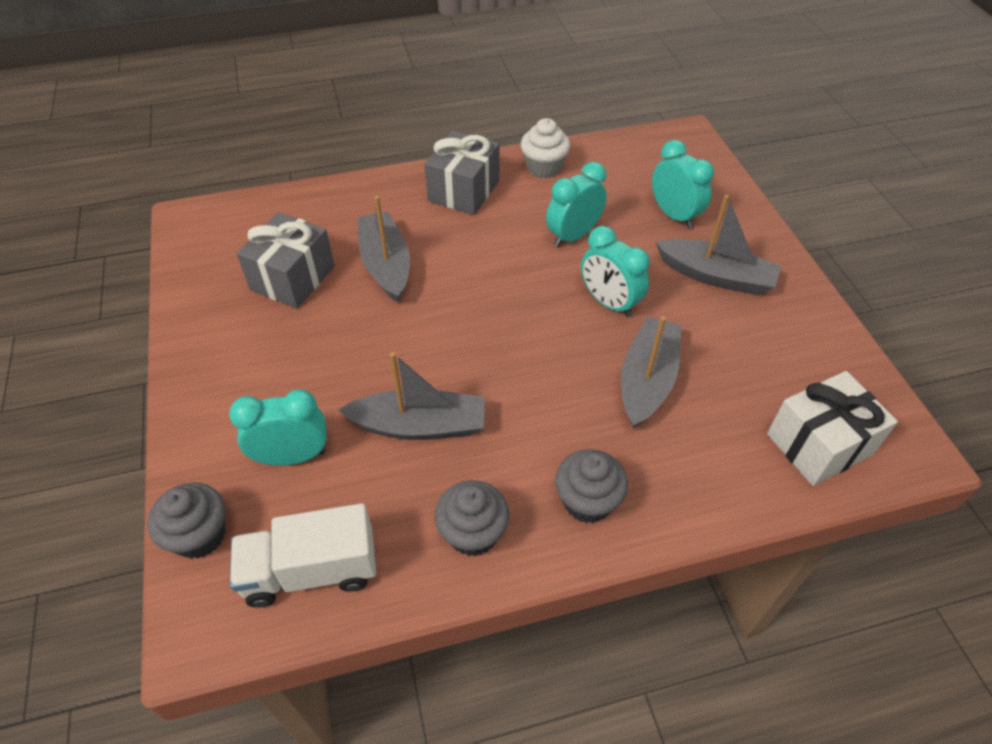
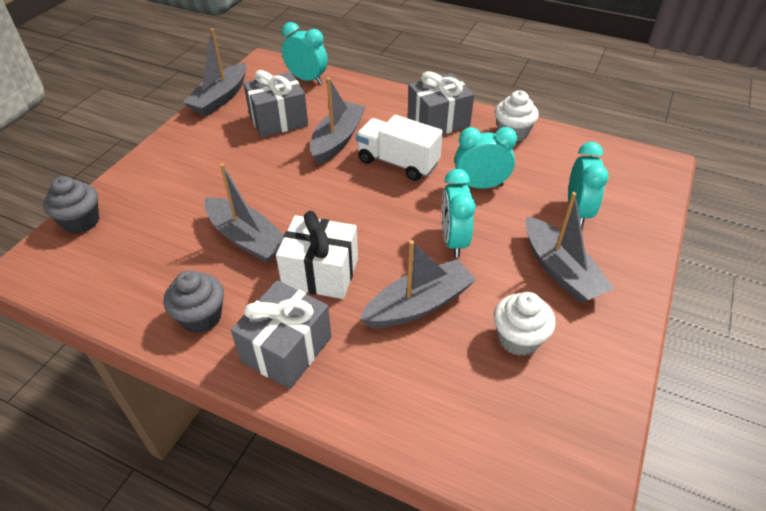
camera: 40 degrees right, 5 degrees down
(187, 289) = (220, 98): none -> grey boat
(292, 456) = (166, 212): turquoise clock -> turquoise clock (307, 79)
(311, 570) = (104, 275): white truck -> white truck (398, 162)
(587, 501) = (286, 349): grey cupcake -> grey gift
(749, 356) = (518, 339): none -> white cupcake
(819, 444) = (498, 436): white gift -> white gift (320, 273)

